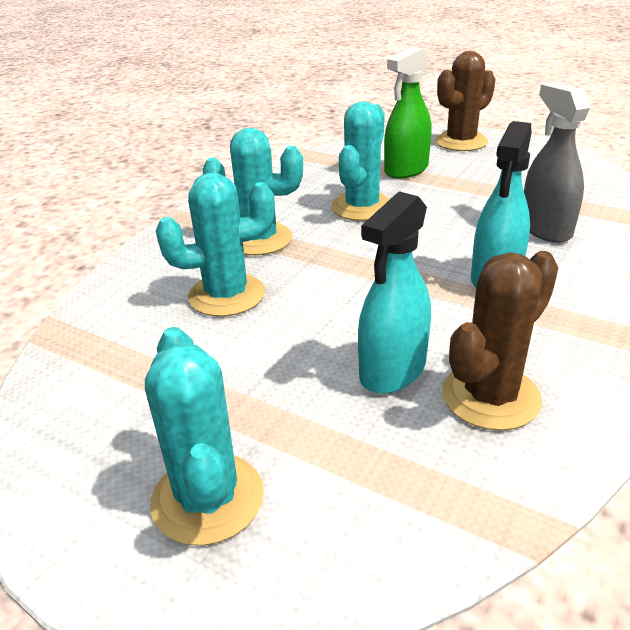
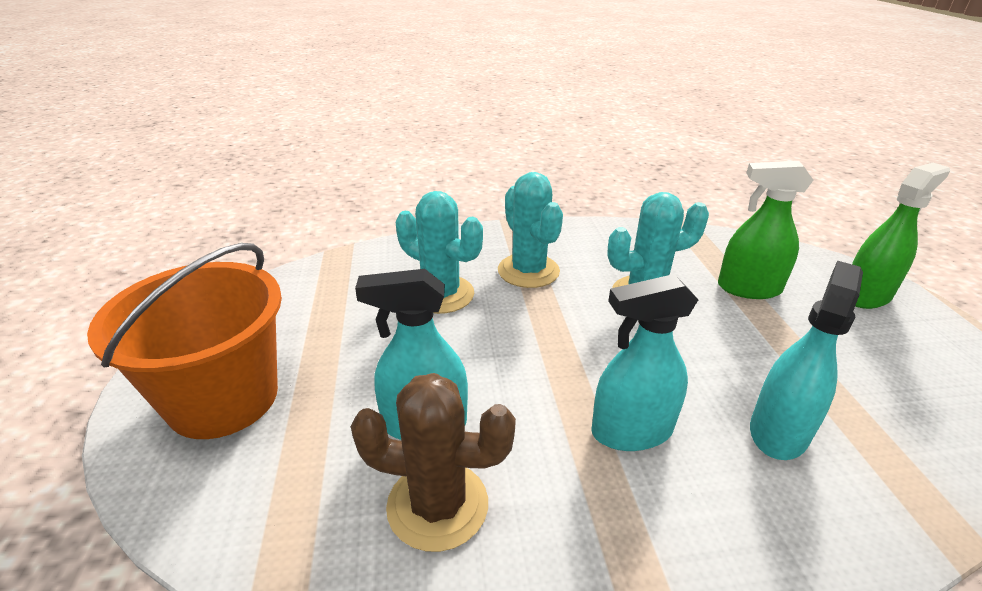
camera: 50 degrees right, 0 degrees up
(207, 498) = (223, 398): turquoise cactus -> orange bucket
(461, 142) = (866, 295): brown cactus -> green spray bottle
(545, 229) = (778, 431): grey spray bottle -> turquoise spray bottle

